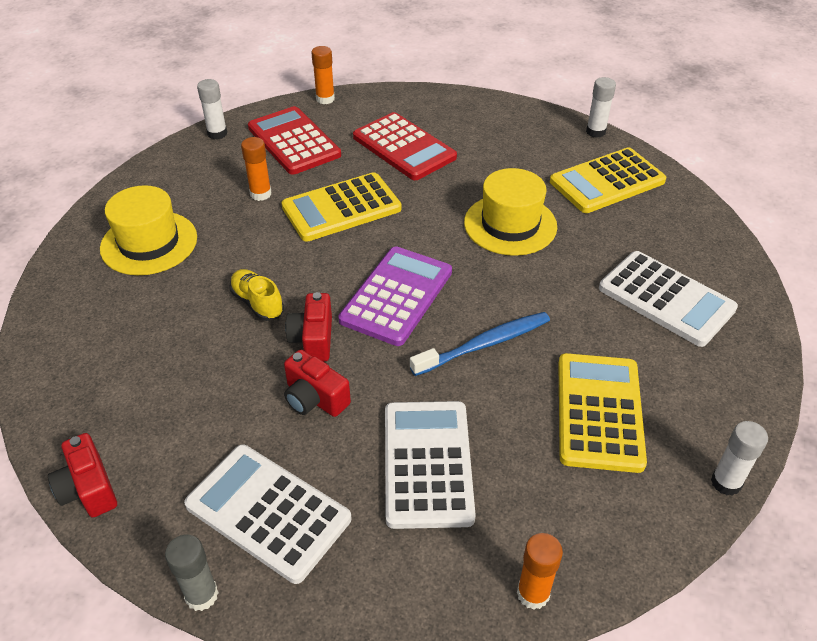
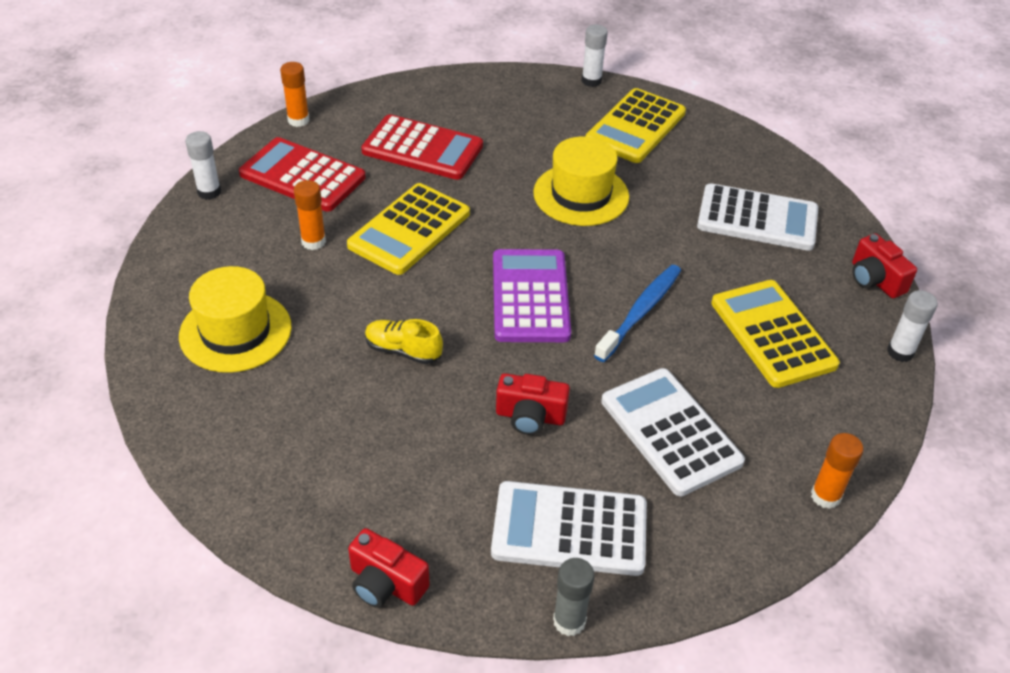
camera: 30 degrees left, 0 degrees up
(313, 339) = (485, 364): red camera -> red camera (875, 280)

